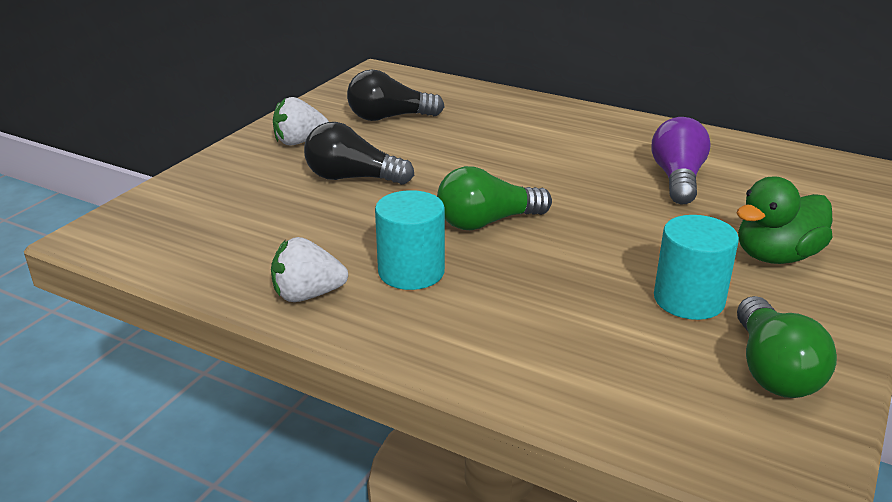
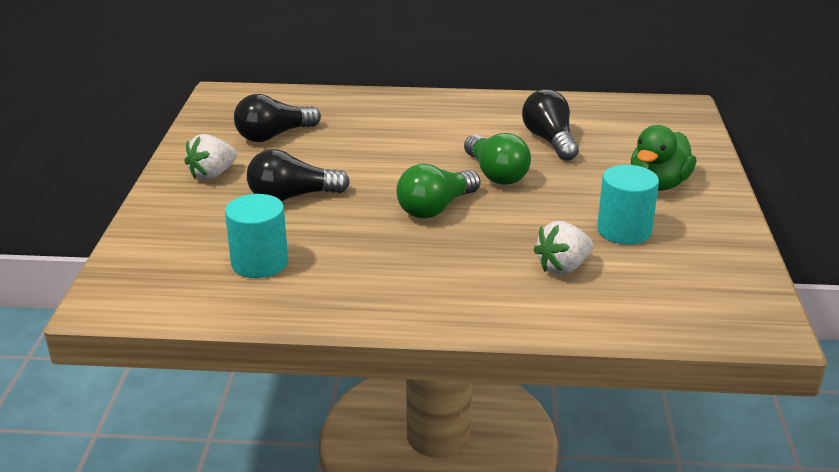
camera: 25 degrees left, 0 degrees up
(307, 295) = (346, 300): white strawberry -> white strawberry (563, 267)
(411, 272) = (411, 261): turquoise cylinder -> turquoise cylinder (259, 263)
(677, 179) = (549, 140): purple light bulb -> black light bulb
(773, 370) = (709, 264): green light bulb -> green light bulb (496, 174)

